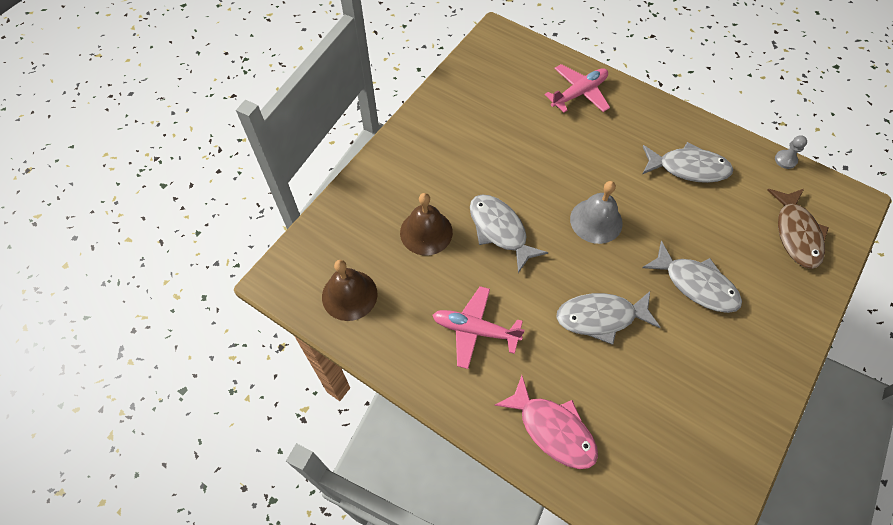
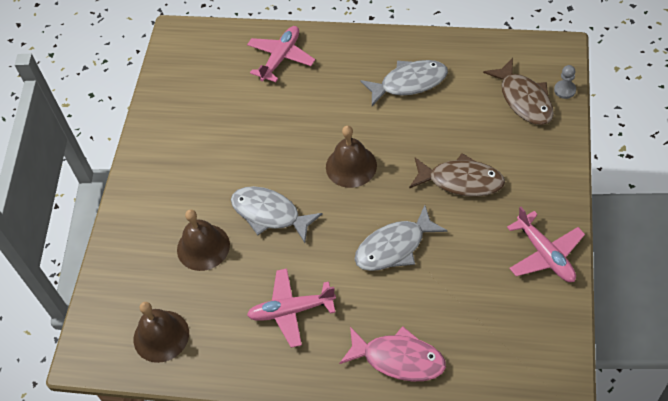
camera: 20 degrees left, 5 degrees down
(596, 221) = (351, 166): grey bell -> brown bell
(696, 284) = (461, 181): grey fish -> brown fish
(749, 399) = (545, 254): none -> pink plane
(785, 160) = (487, 39): grey pawn -> grey pawn (564, 90)

